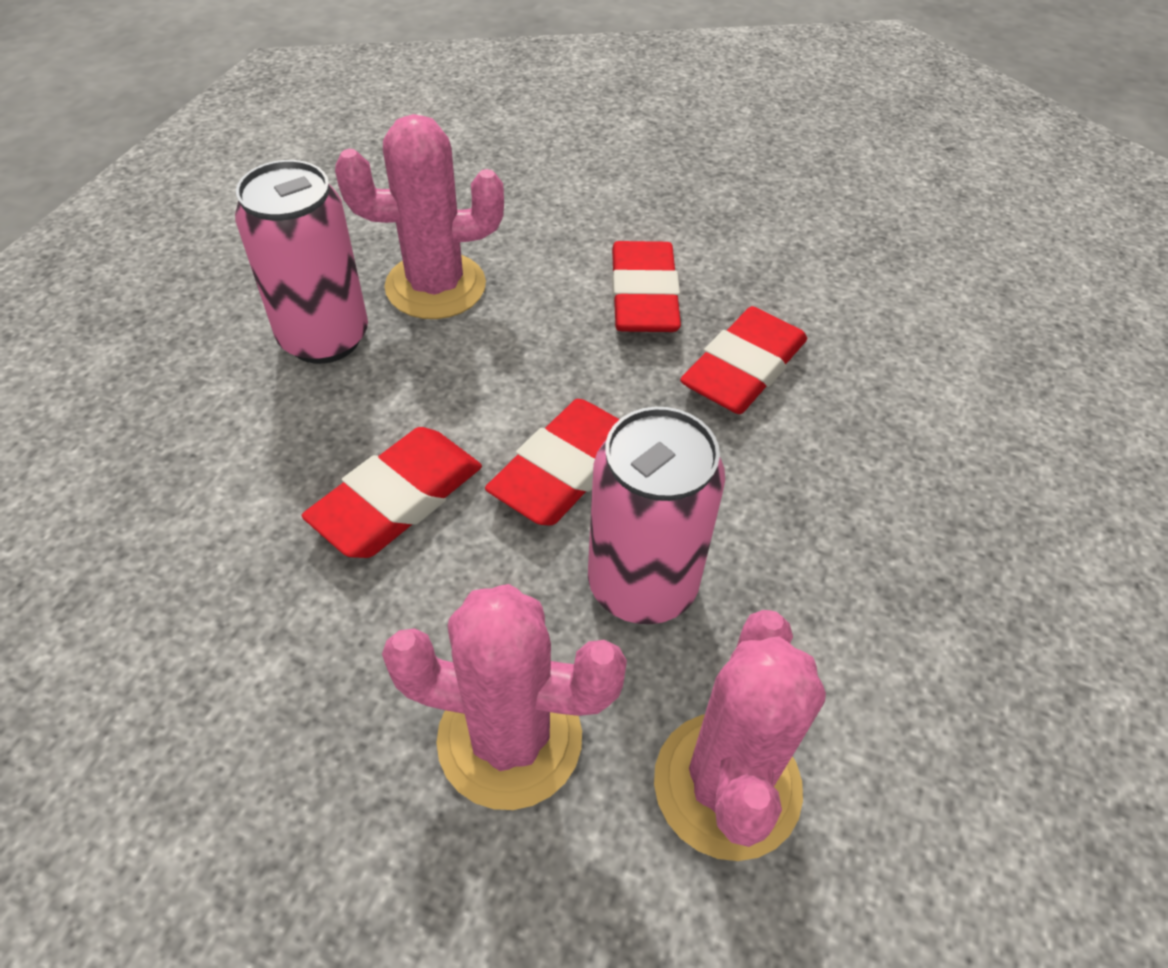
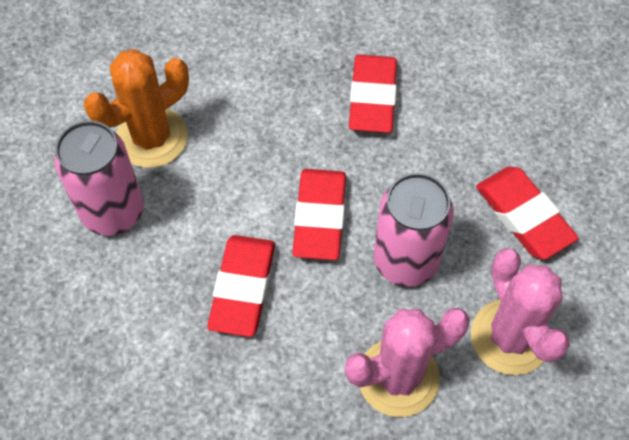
camera: 30 degrees left, 10 degrees up
(435, 286) = (152, 138): pink cactus -> orange cactus
(643, 295) = (282, 77): red eraser -> red eraser (523, 216)

